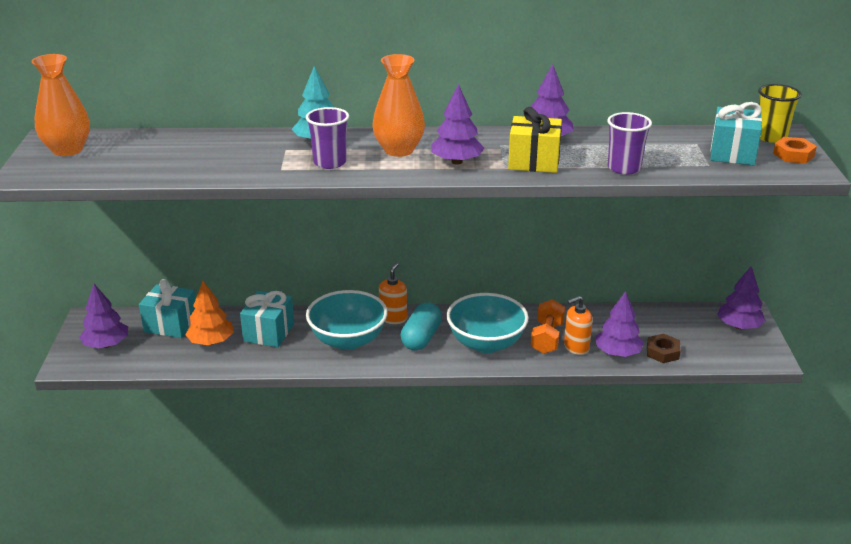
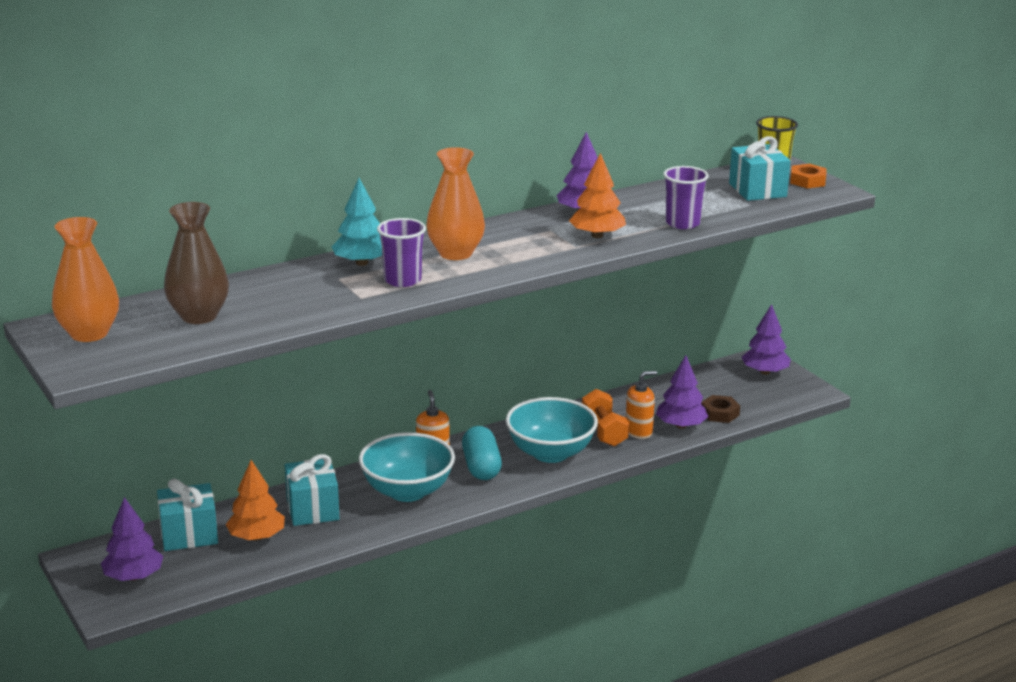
camera: 30 degrees left, 5 degrees down
(152, 155) = (199, 316): none -> brown vase
(456, 162) = (526, 251): purple tree -> none
(534, 162) = (597, 235): yellow gift -> orange tree
(576, 347) = (639, 432): orange soap dispenser -> orange soap dispenser turned 150 degrees counterclockwise

